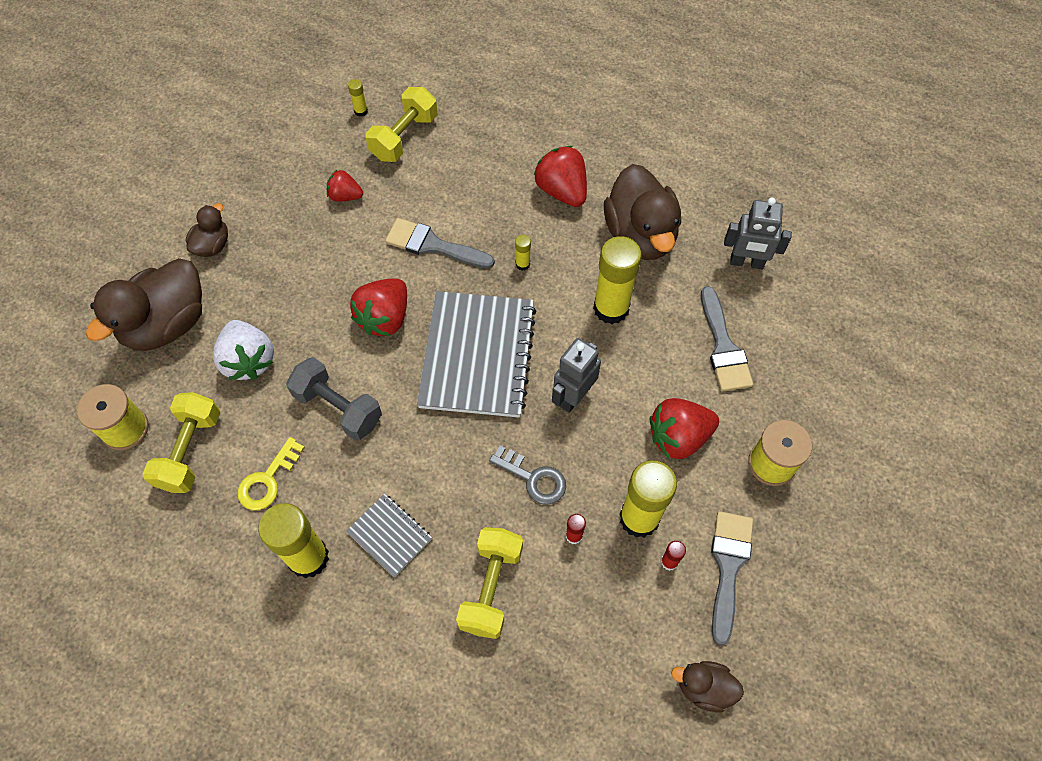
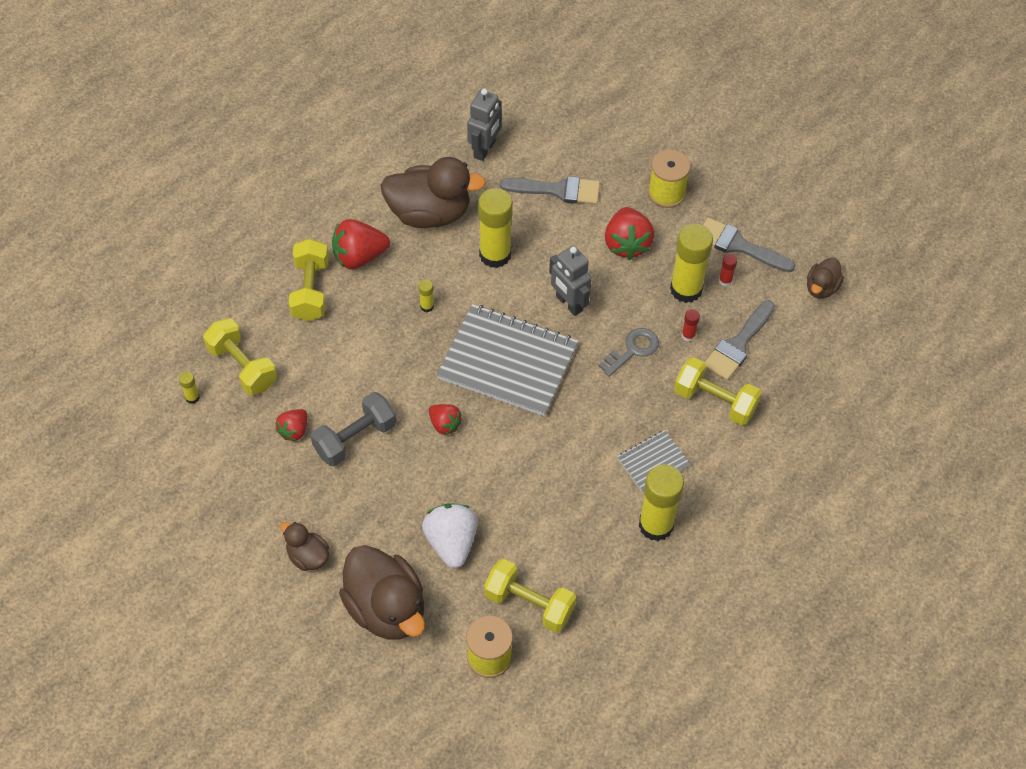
camera: 75 degrees left, 5 degrees down
(249, 360) = (451, 542): white strawberry -> white strawberry turned 90 degrees counterclockwise
(268, 480) = (576, 545): yellow key -> none
(338, 407) = (523, 478): grey dumbbell -> grey dumbbell (355, 438)
(385, 318) = (444, 424): red strawberry -> red strawberry, size x0.59
(433, 245) = (380, 370): grey brush -> grey brush (738, 345)
(507, 163) = (311, 290): none -> yellow dumbbell

